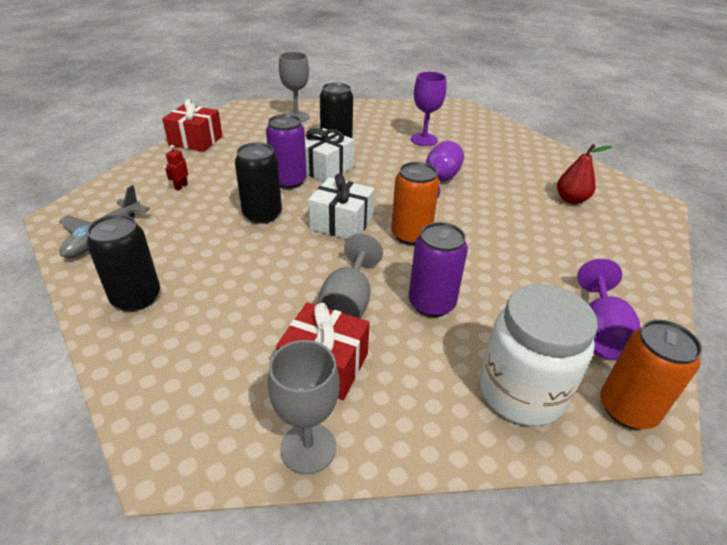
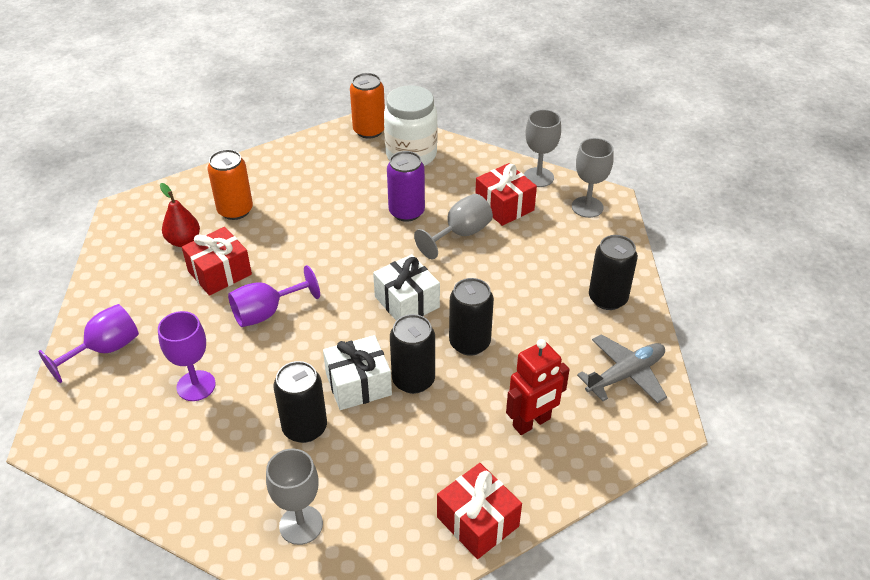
camera: 145 degrees left, 5 degrees up
(181, 186) = (532, 423): red robot -> red robot, size x2.21
(201, 422) = (587, 207): none -> grey goblet
(288, 181) = (413, 380): purple can -> black can
(411, 235) = (362, 266): orange can -> orange can (235, 210)
(509, 191) = (219, 273): none -> red gift
(600, 332) = (328, 159): purple goblet -> purple goblet (105, 350)

